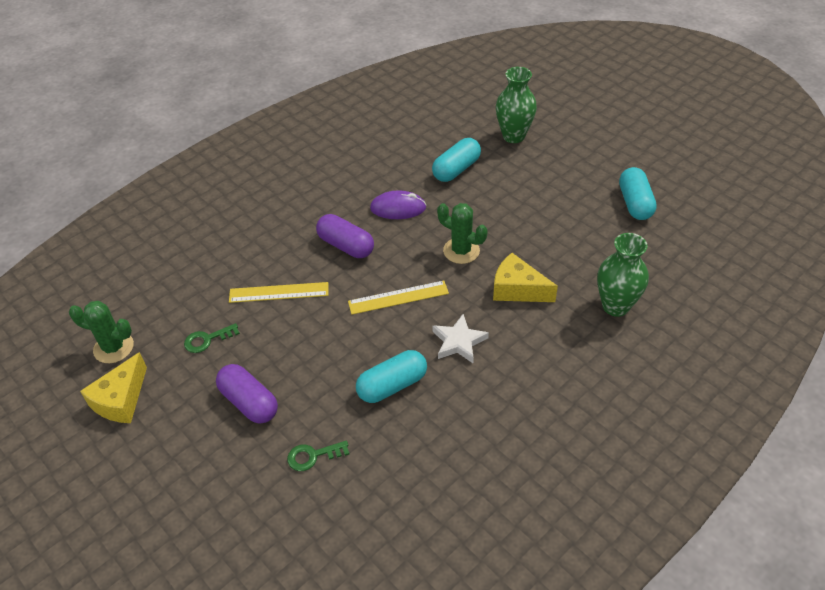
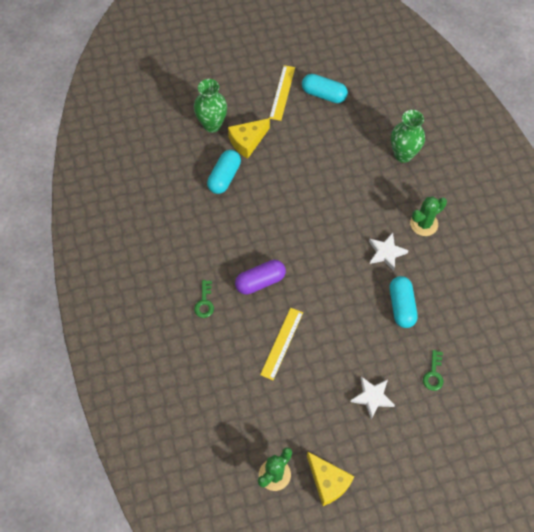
camera: 65 degrees left, 15 degrees up
(207, 340) = (302, 406): green key -> green key (204, 302)
(249, 402) = (372, 397): purple capsule -> white star
(398, 208) = (242, 232): purple mouse -> none
(398, 297) = (329, 270): yellow ruler -> yellow ruler (282, 92)
(456, 169) = (224, 177): turquoise capsule -> turquoise capsule turned 45 degrees clockwise
(461, 251) = (308, 213): green cactus -> green cactus (424, 224)
(517, 289) = (360, 199): yellow cheese -> yellow cheese (247, 141)

